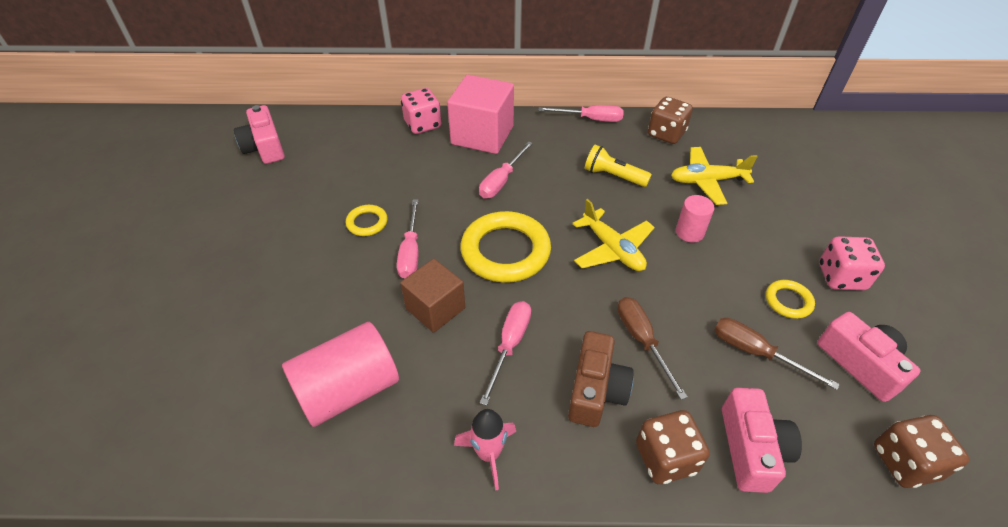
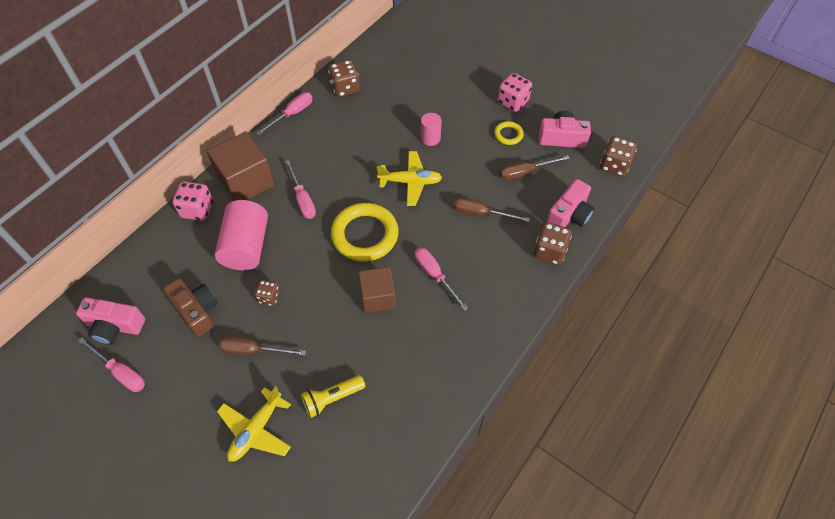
camera: 55 degrees left, 10 degrees up
(298, 246) = (253, 350): none -> brown screwdriver
(348, 389) = (400, 374): pink cylinder -> pink cylinder (246, 246)
(367, 223) = (269, 297): yellow ring -> brown dice
(410, 252) = (320, 286): pink screwdriver -> pink screwdriver (121, 372)
(482, 135) = (246, 182): pink cube -> brown cube
(488, 454) = (492, 326): pink rocket -> none
(596, 390) = (493, 254): brown camera -> brown camera (196, 311)
(613, 176) = (354, 140): yellow flashlight -> yellow flashlight (332, 398)
(707, 181) = (401, 100): yellow plane -> yellow plane (256, 430)
(751, 449) = (569, 214): pink camera -> pink camera turned 90 degrees clockwise

